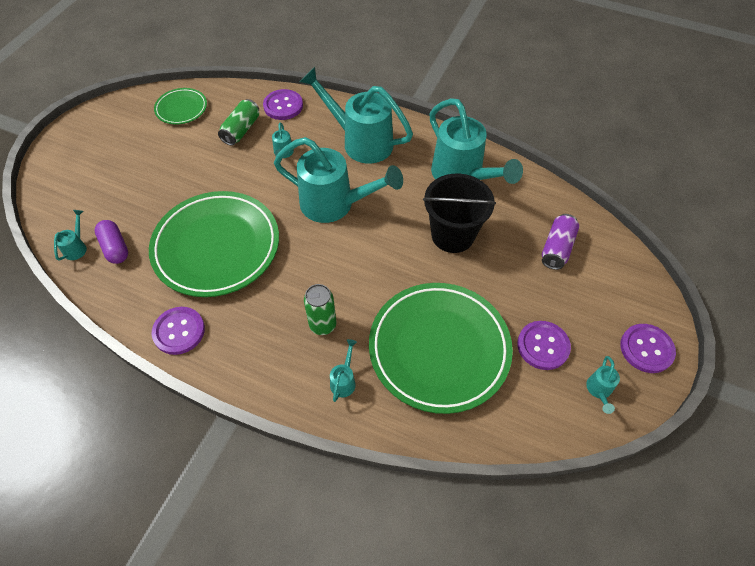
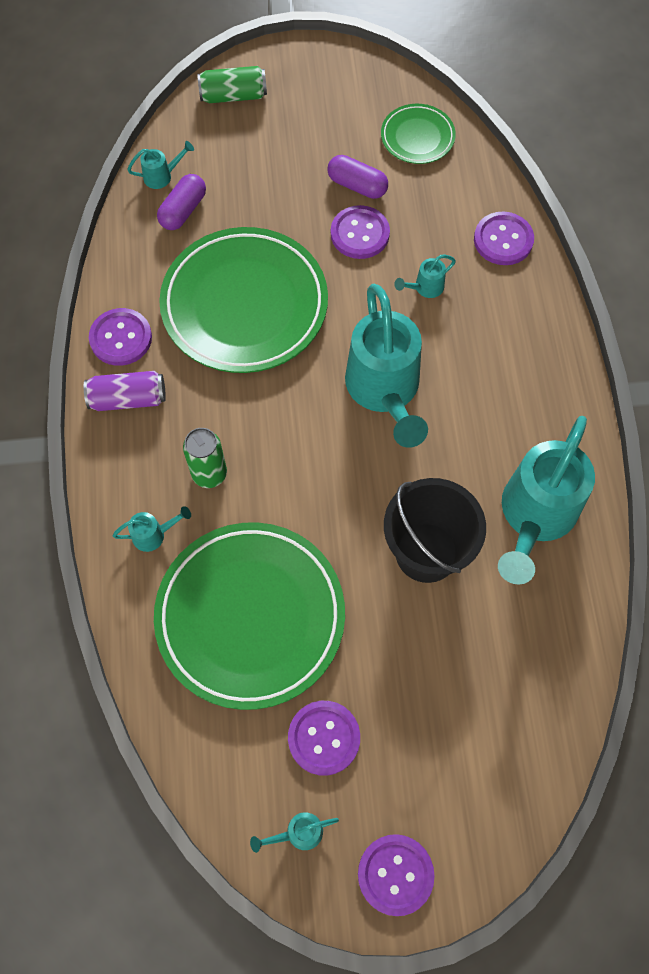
camera: 60 degrees right, 10 degrees up
(186, 151) = (357, 185): none -> purple capsule
(220, 165) = (360, 234): none -> purple button
(241, 130) = (430, 220): green can -> green can (233, 96)
(361, 141) = (507, 363): turquoise watering can -> none
(557, 248) = (489, 694): purple can -> purple can (128, 399)

